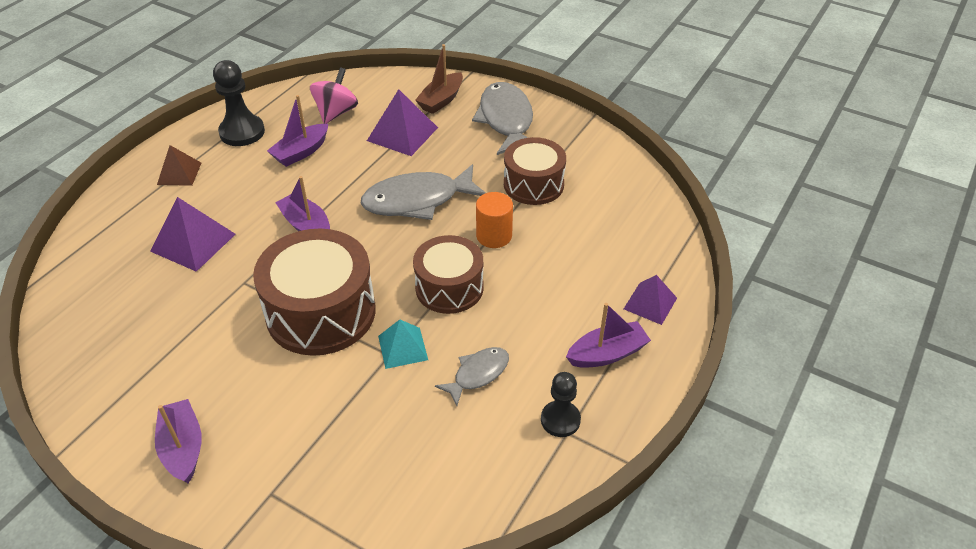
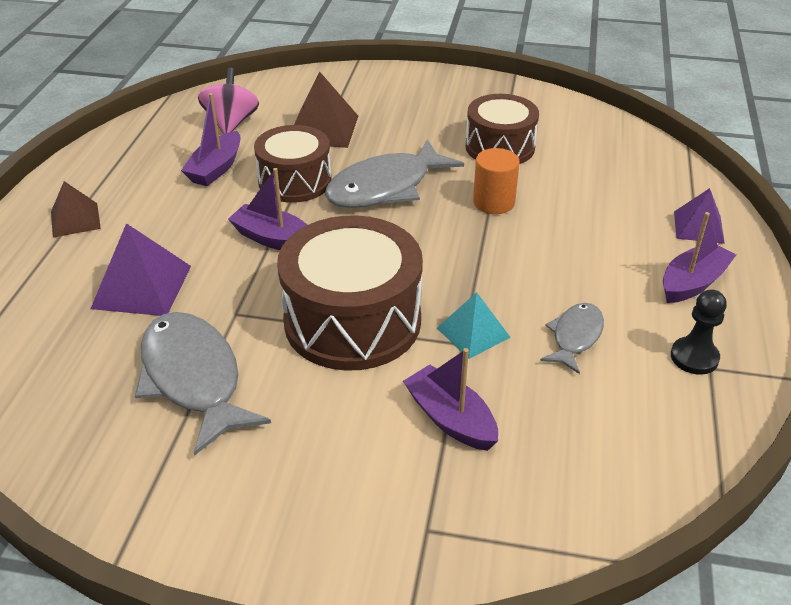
camera: 20 degrees left, 5 degrees down
(183, 448) = (280, 512): purple boat -> purple boat (450, 419)
(242, 132) = (129, 163): black pawn -> none
(402, 134) = (322, 129): purple pyramid -> brown pyramid
(441, 100) = (344, 91): brown boat -> none
(449, 287) = (482, 261): brown drum -> brown drum (295, 181)
(506, 120) = (428, 96): grey fish -> grey fish (193, 379)

